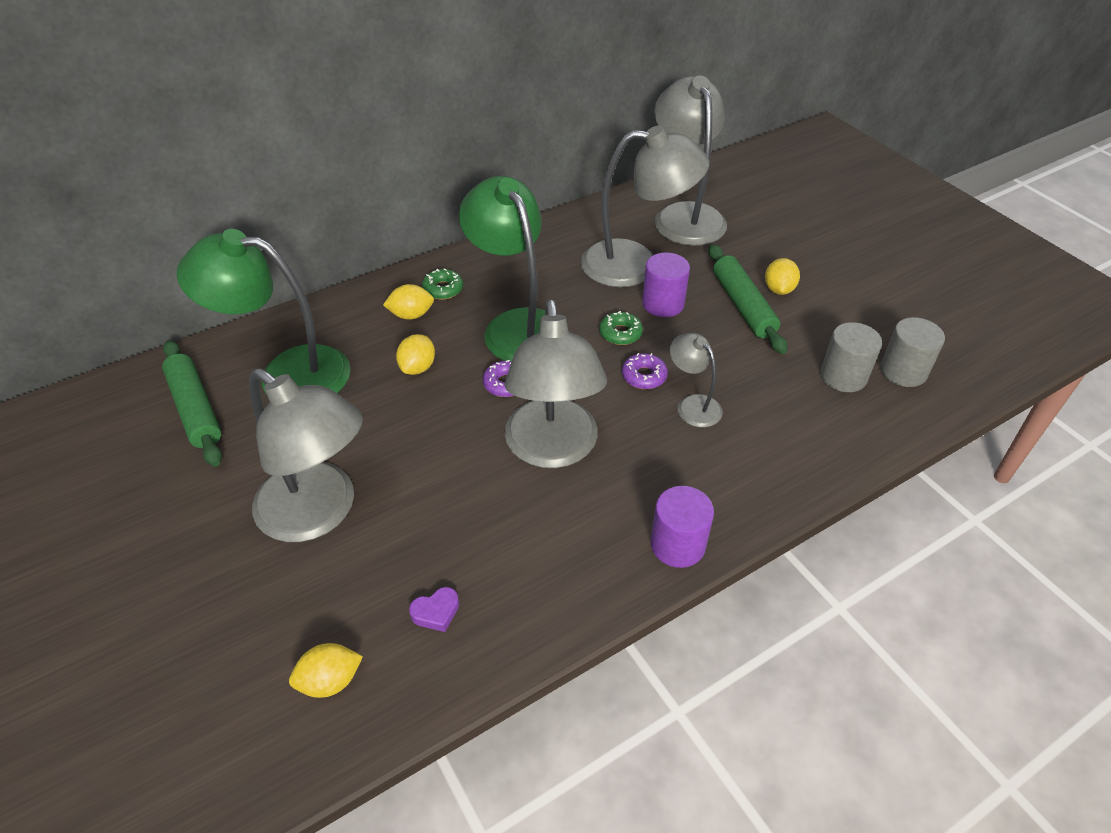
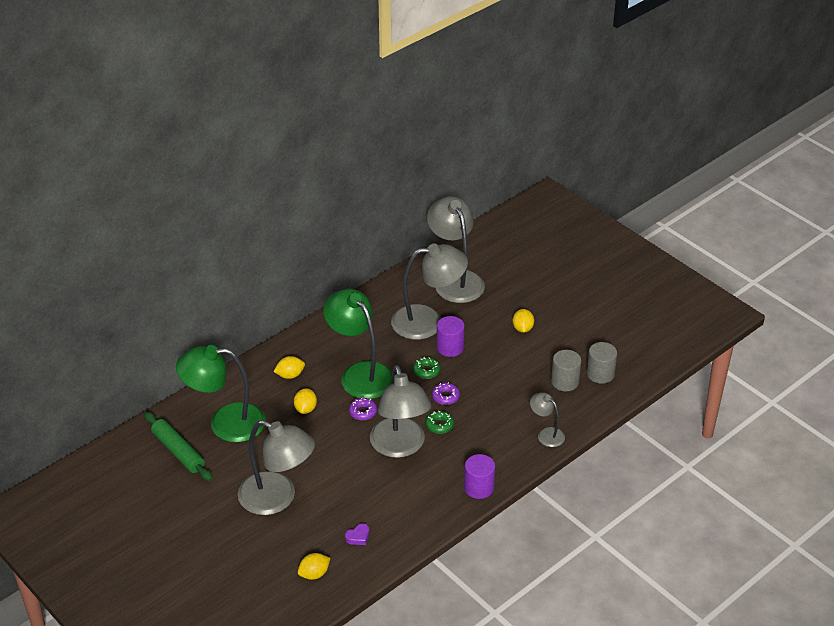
camera: 10 degrees left, 5 degrees down
(443, 289) = (305, 355): green donut -> green donut (439, 425)
(692, 405) = (477, 410): grey lamp -> grey lamp (546, 434)
(743, 305) = (501, 342): green rolling pin -> none

